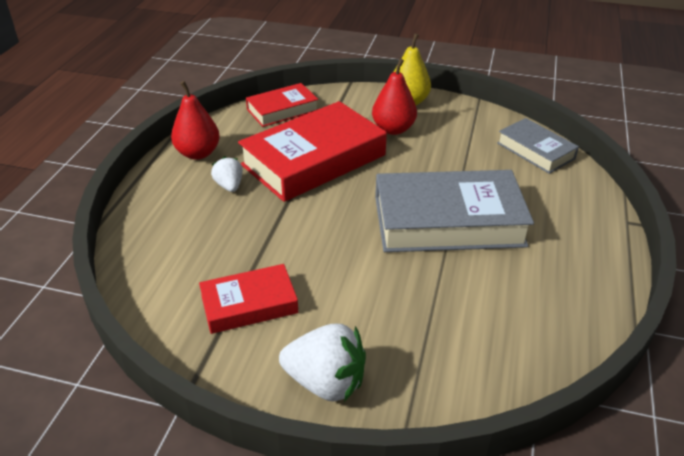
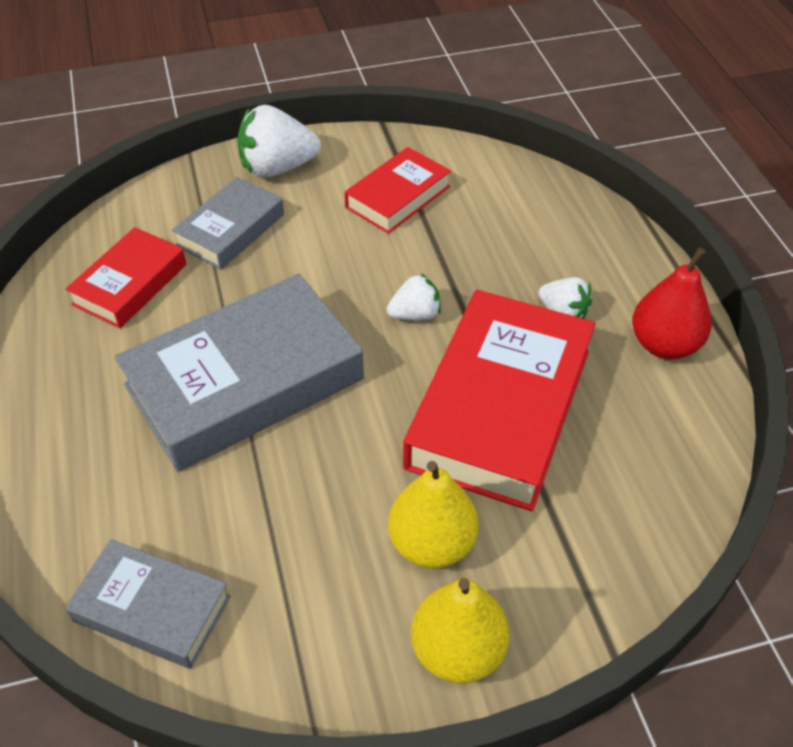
camera: 150 degrees right, 10 degrees up
(282, 110) = (653, 499): red book -> red book (130, 284)
(316, 217) = (415, 314): none -> white strawberry
(393, 129) = (432, 543): red pear -> yellow pear
(404, 333) = (230, 230): none -> grey book

